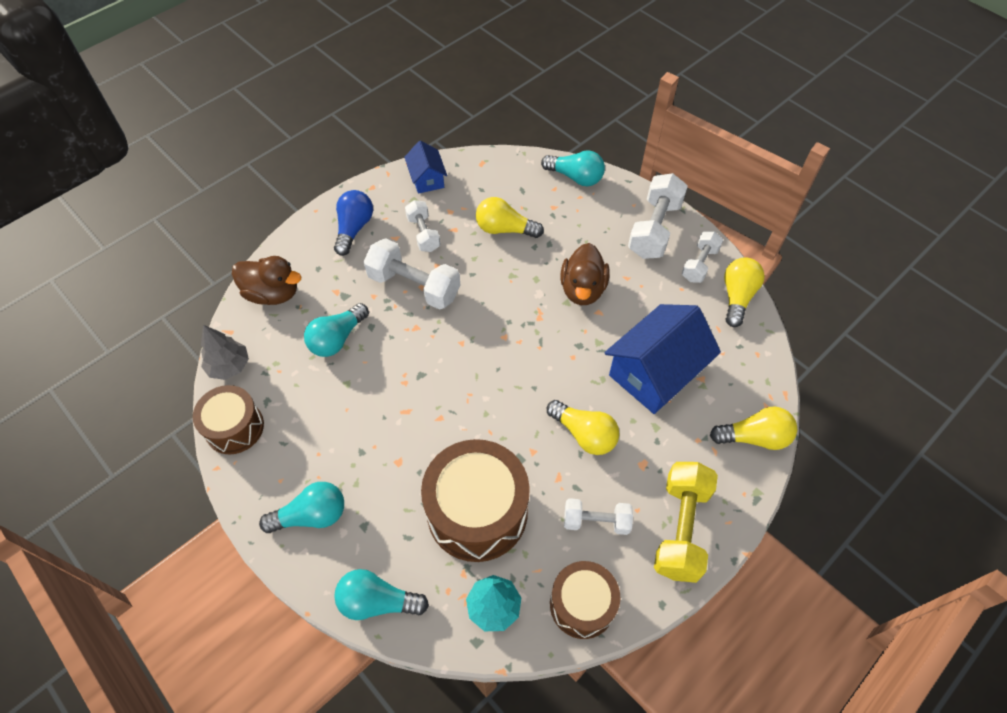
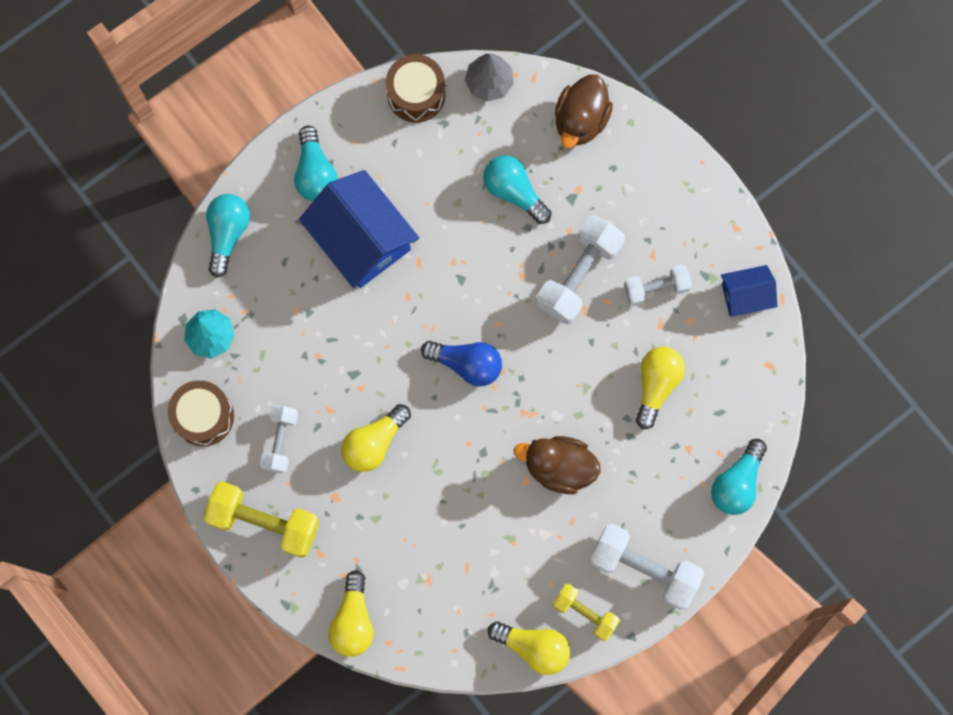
camera: 95 degrees right, 20 degrees up
(354, 229) = (669, 207): blue light bulb -> blue light bulb (466, 364)
(477, 511) = (302, 328): brown drum -> none
(655, 372) = (441, 530): blue house -> blue house (361, 239)
(699, 264) = (585, 613): white dumbbell -> yellow dumbbell

